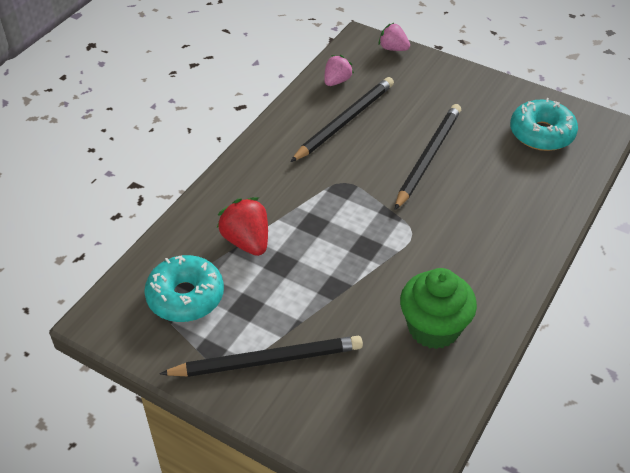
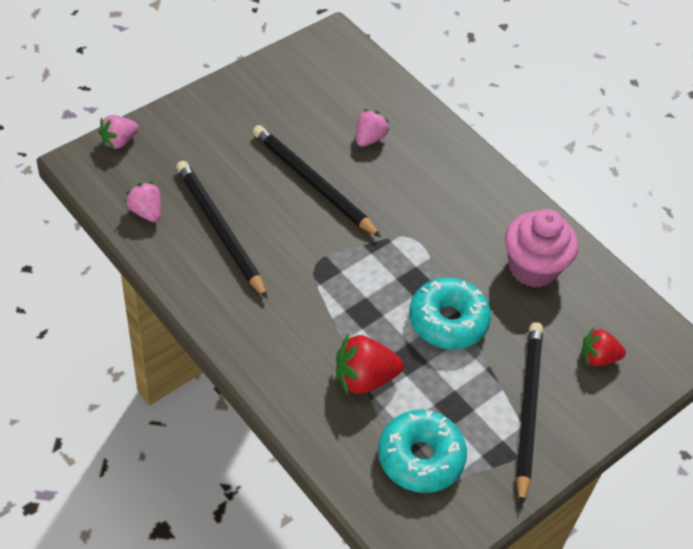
camera: 75 degrees left, 5 degrees up
(354, 404) = (598, 358): none -> red strawberry
(433, 328) = (533, 267): green cupcake -> pink cupcake
(504, 177) = (369, 138): none -> pink strawberry
(541, 133) = (323, 86): turquoise donut -> turquoise donut (448, 321)

